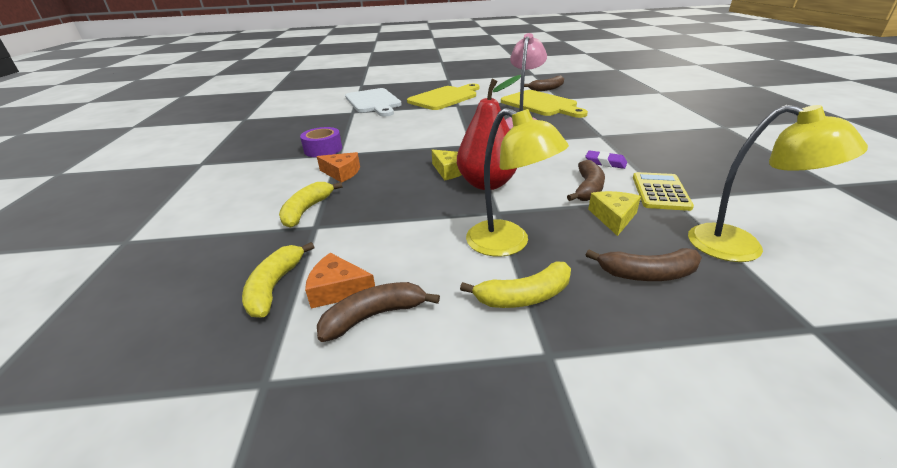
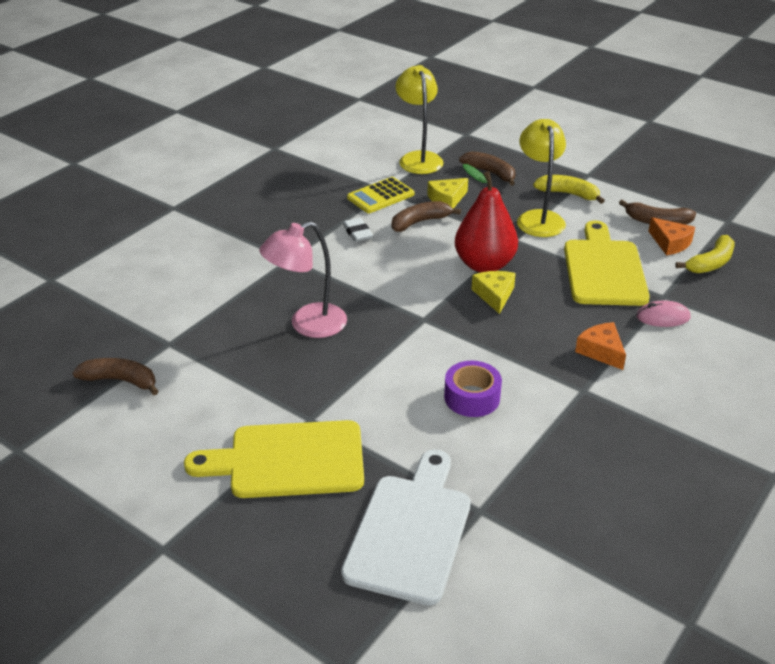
camera: 140 degrees left, 5 degrees up
(307, 210) = (663, 317): yellow banana -> pink mouse
(323, 149) = (596, 412): purple tape -> purple tape (472, 397)
(541, 104) = (217, 345): yellow cutting board -> yellow cutting board (603, 269)
(605, 162) = (357, 233): purple eraser -> white eraser

